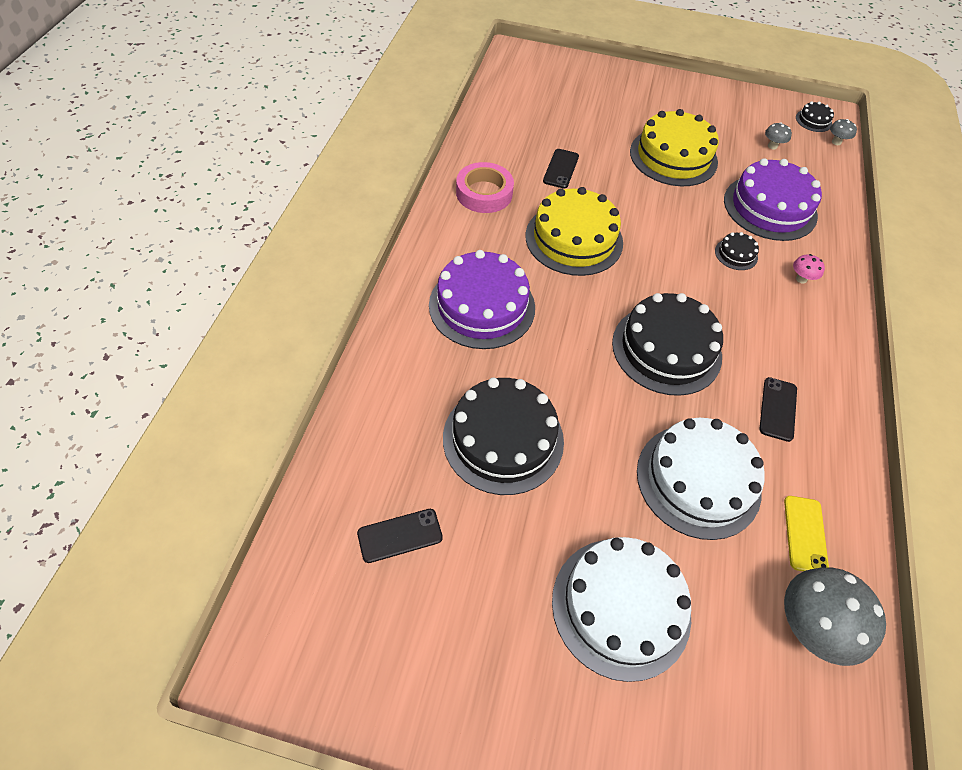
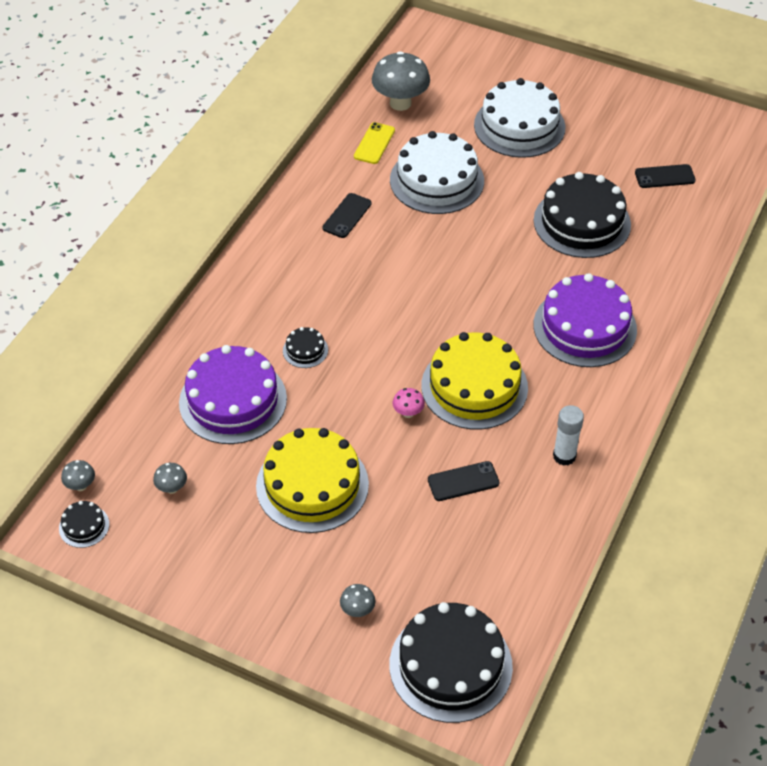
camera: 165 degrees left, 5 degrees down
(484, 193) = (564, 456): pink tape -> white glue stick
(561, 169) = (463, 481): black phone -> black phone turned 45 degrees clockwise
(606, 93) = (357, 610): none -> grey mushroom
(666, 349) = (421, 270): black cake -> black cake (450, 665)
(801, 279) = (253, 317): pink mushroom -> pink mushroom (408, 413)

